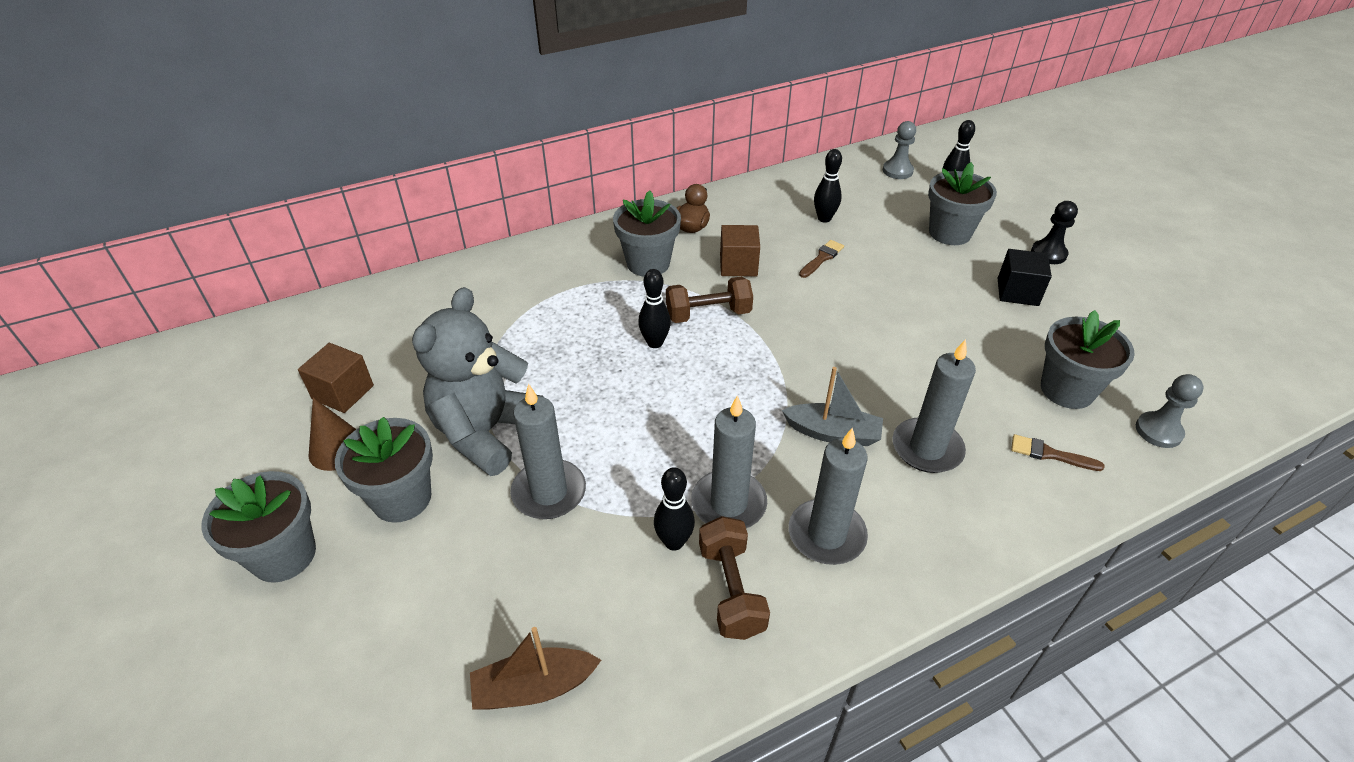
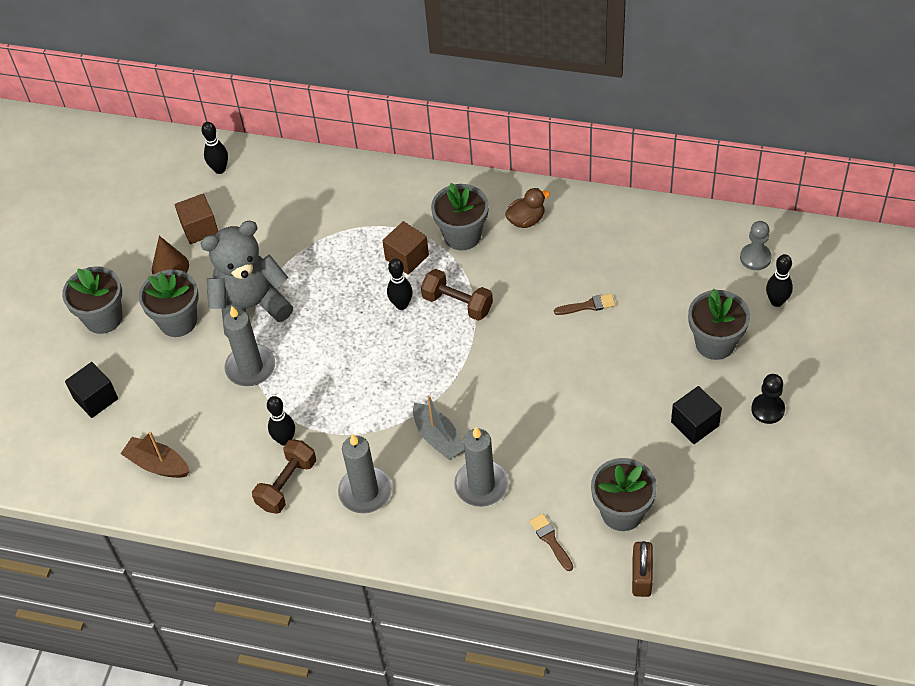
camera: 45 degrees right, 10 degrees up
(357, 663) = (96, 398): none -> black cube
(728, 503) = (334, 439): grey candle -> none
(738, 265) = (521, 275): brown cube -> brown cube (407, 257)
(824, 218) = (634, 270): black bowling pin -> black bowling pin (219, 169)
(1158, 431) = (641, 577): grey pawn -> brown padlock

